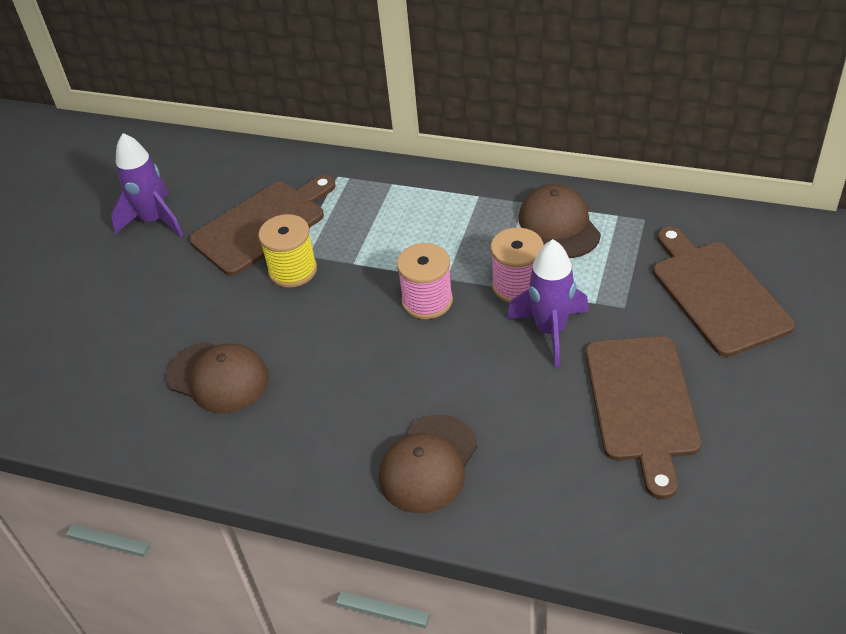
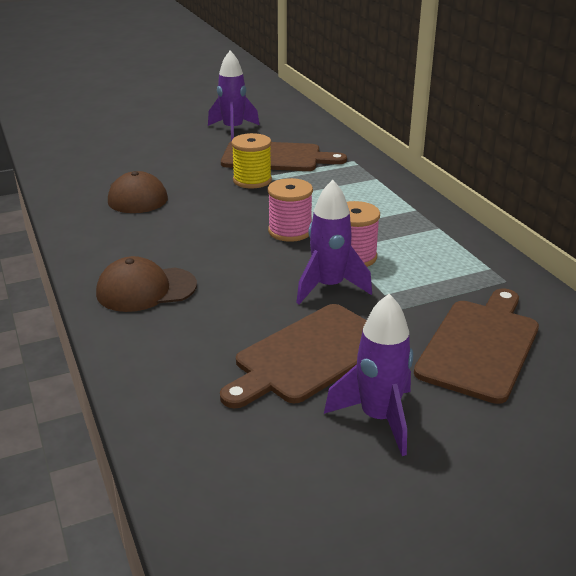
camera: 45 degrees right, 15 degrees down
(559, 225) = (439, 249): brown cap -> none
(757, 410) = (378, 418): none -> purple rocket

